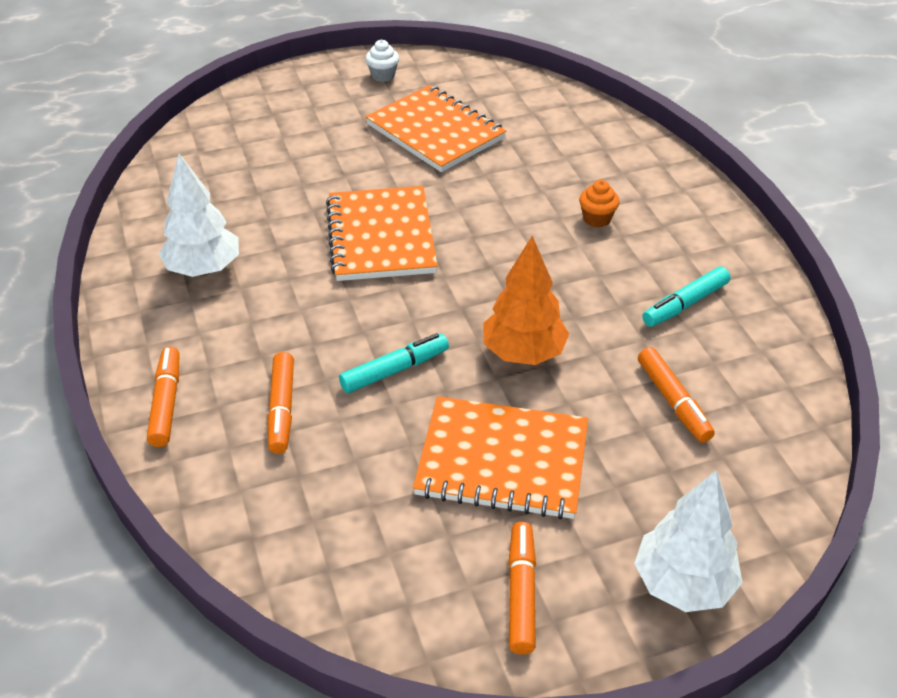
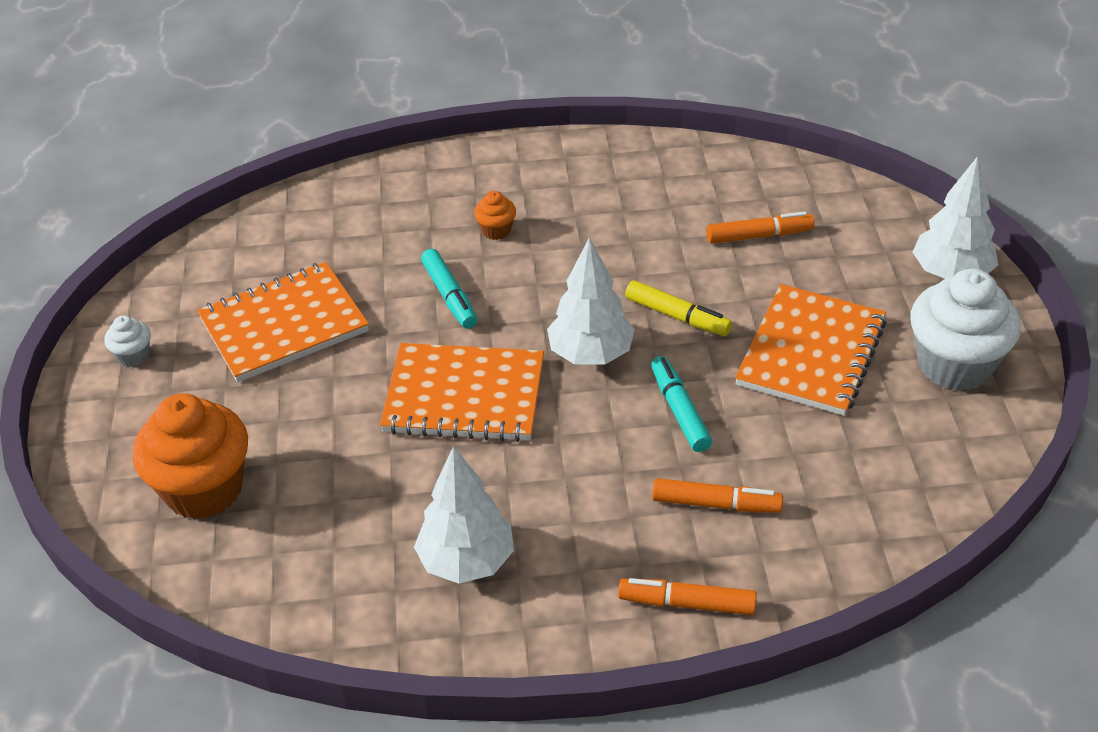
camera: 75 degrees left, 0 degrees up
(260, 134) = (204, 489): none -> orange cupcake
(453, 302) = (591, 354): none -> white tree
(521, 593) = (954, 365): orange marker -> white cupcake
(523, 353) = (677, 316): orange tree -> yellow marker
(685, 304) = (639, 201): turquoise marker -> turquoise marker (450, 296)

